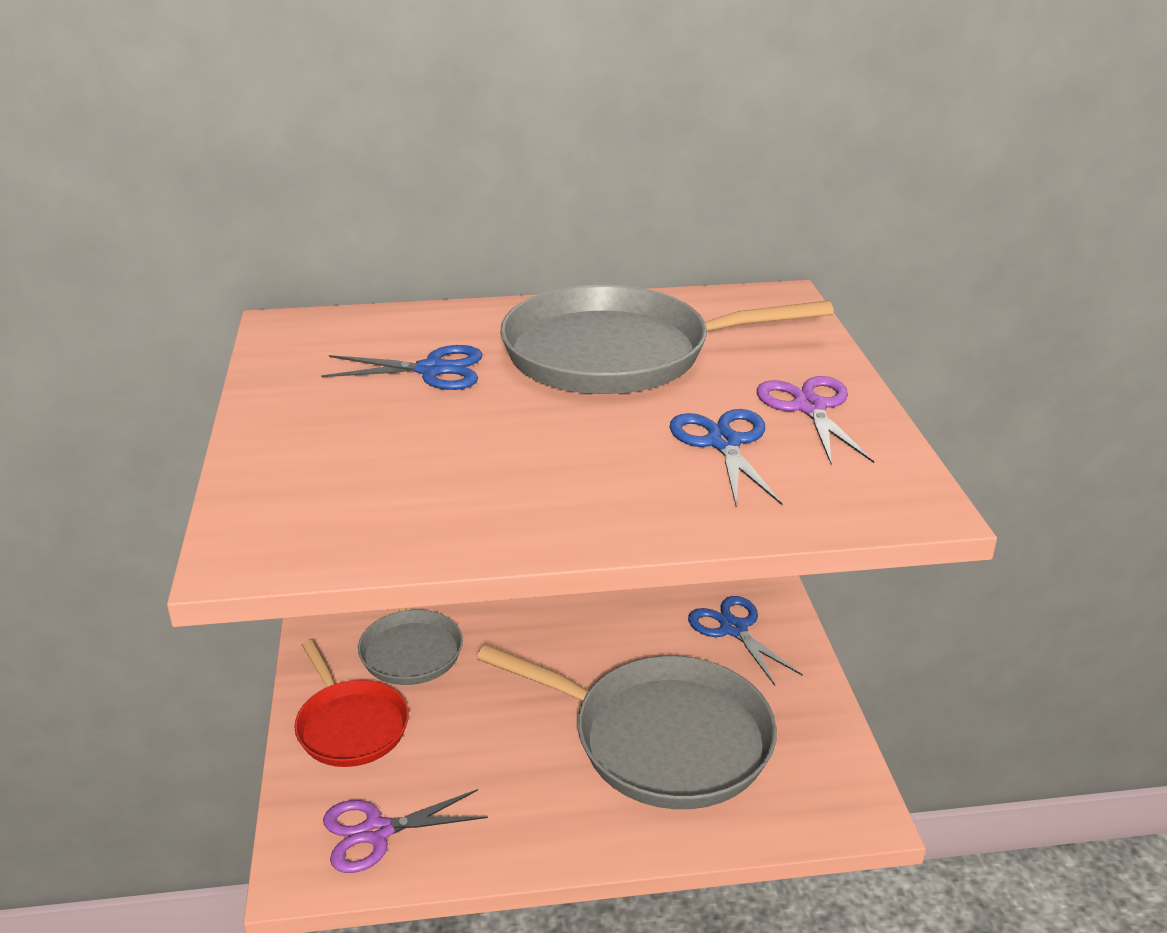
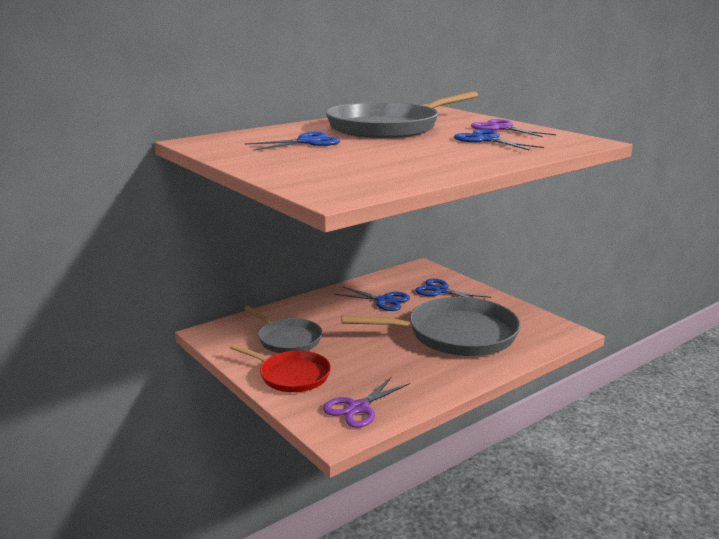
camera: 30 degrees left, 10 degrees down
(621, 619) = (383, 301): none -> blue scissors

